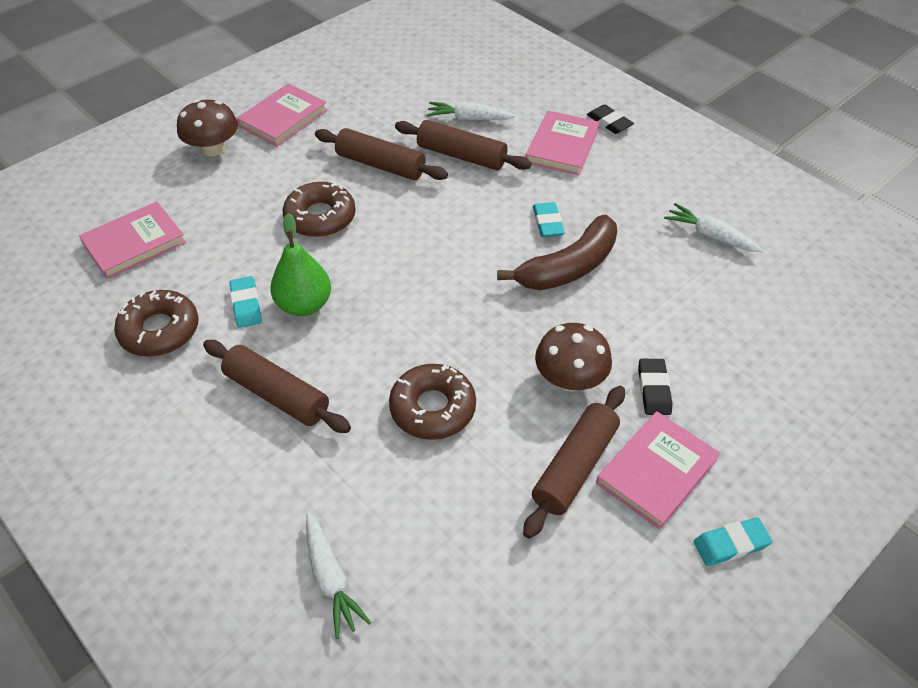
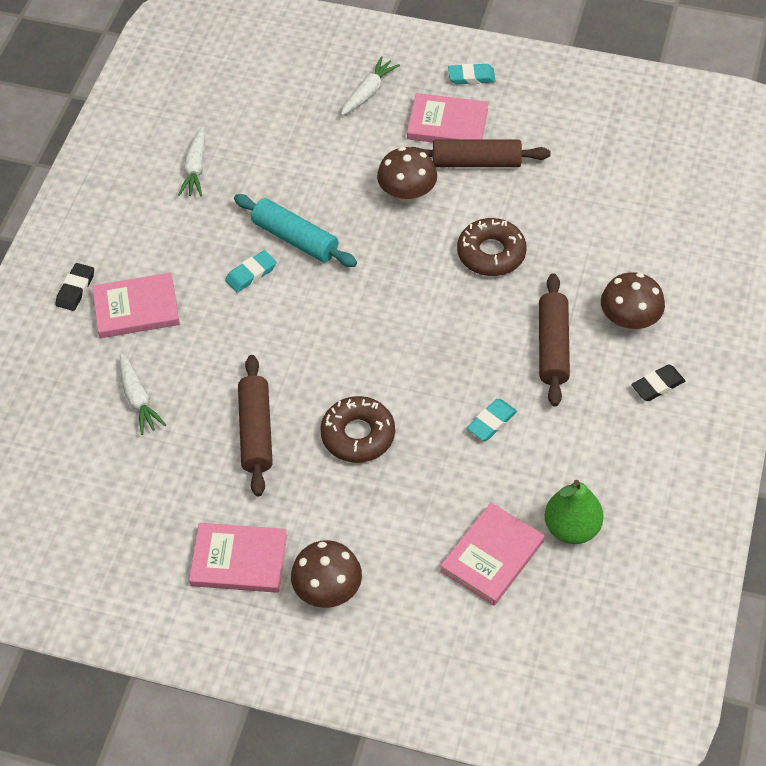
camera: 120 degrees left, 5 degrees up
(134, 243) = (492, 556): pink book -> pink book turned 75 degrees counterclockwise
(160, 330) = (561, 462): brown donut -> none
(245, 483) = (629, 319): none -> brown mushroom
(304, 305) = (461, 383): green pear -> green pear (571, 528)
(331, 579) = (648, 238): white carrot -> white carrot (368, 92)
(461, 155) = (200, 376): brown rolling pin -> none
(568, 267) = (295, 239): brown banana -> turquoise rolling pin
(654, 389) = (381, 148): black eraser -> black eraser (657, 385)
(731, 544) = (471, 77): turquoise eraser -> turquoise eraser turned 45 degrees counterclockwise

